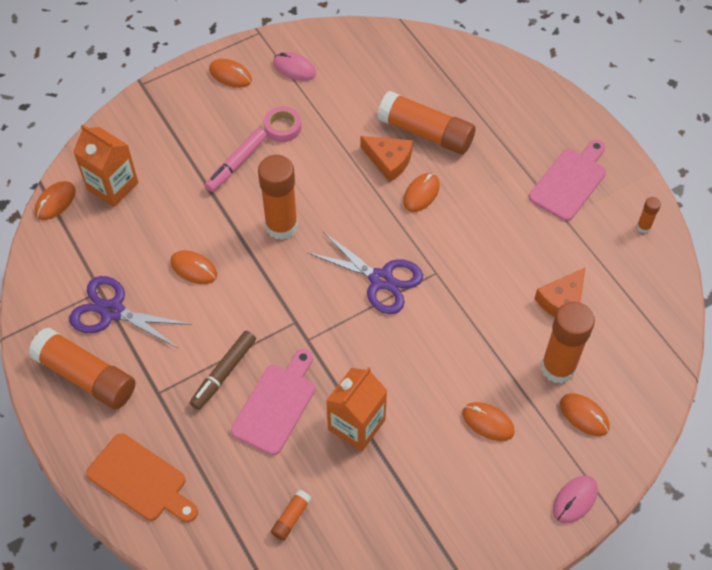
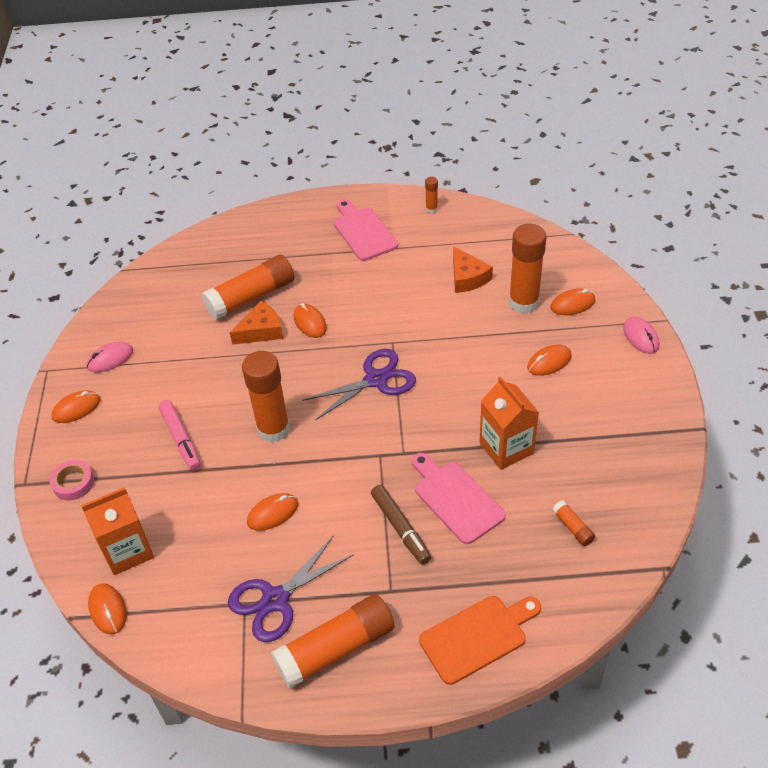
camera: 60 degrees left, 10 degrees down
(283, 127) = (168, 390): pink tape -> pink tape (73, 483)

